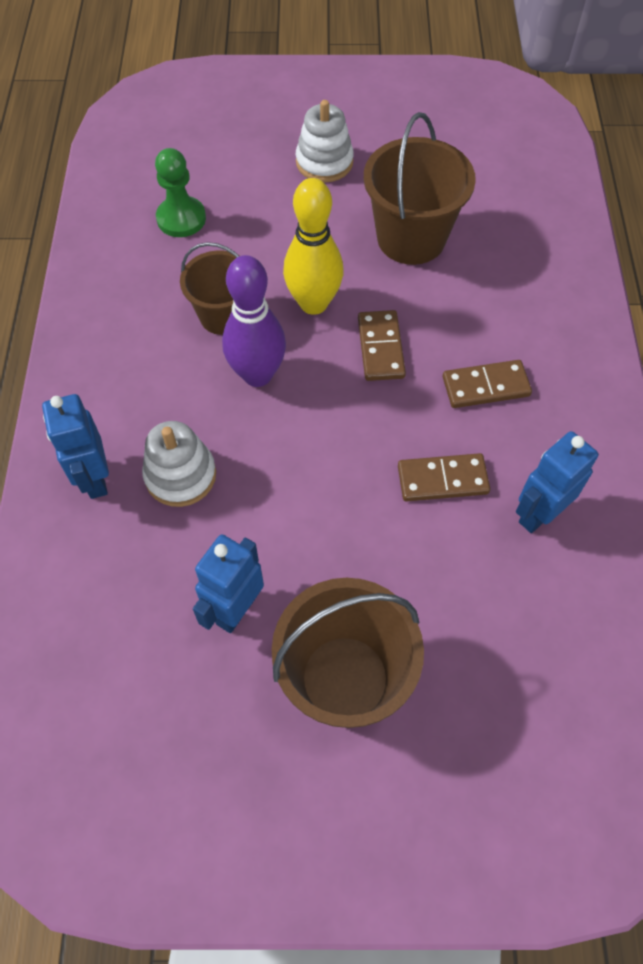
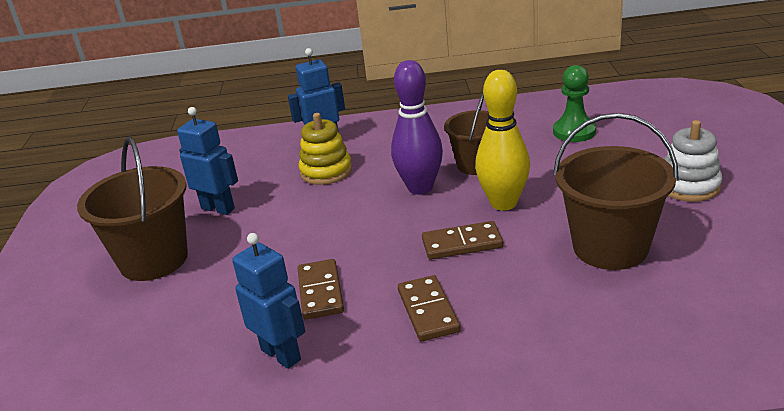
camera: 90 degrees right, 30 degrees down
(180, 475) = (326, 171): white stacking toy -> yellow stacking toy

